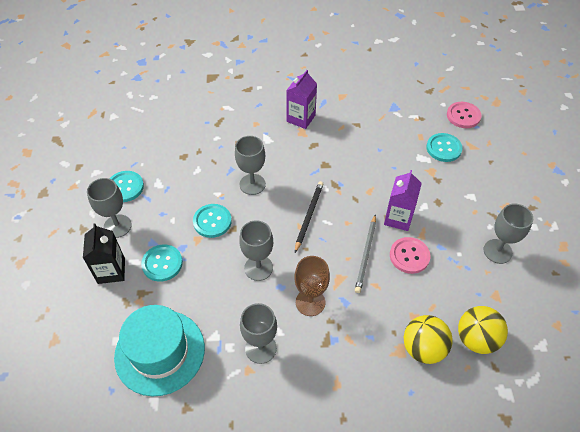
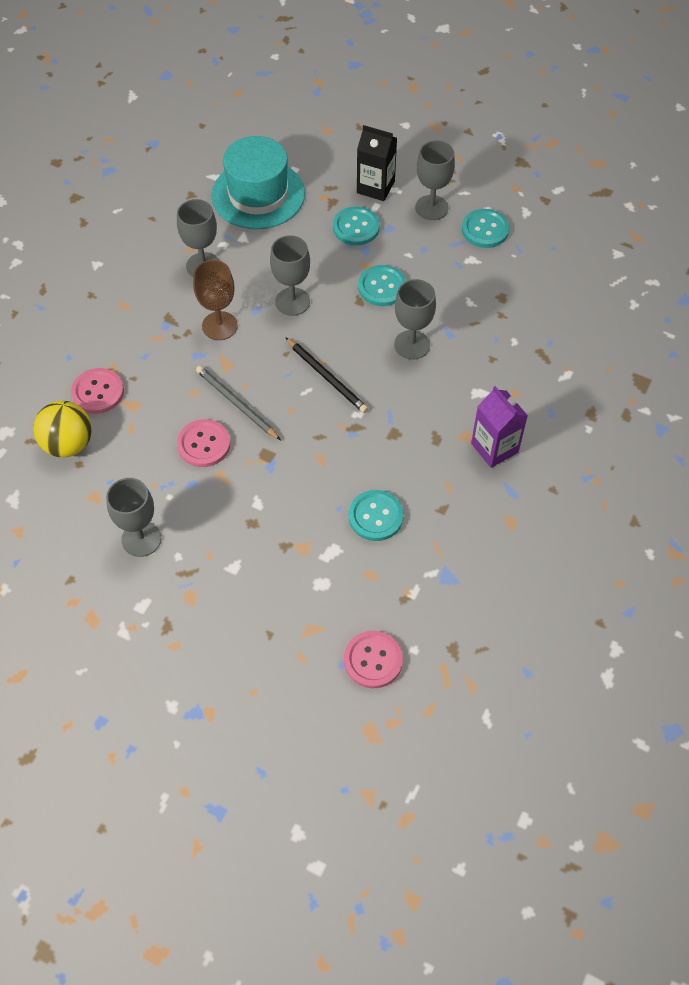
camera: 120 degrees right, 5 degrees up
(398, 218) = (260, 464): purple carton -> none
(423, 348) = (98, 392): yellow ball -> pink button
(443, 148) = (330, 589): turquoise button -> turquoise button (375, 516)

